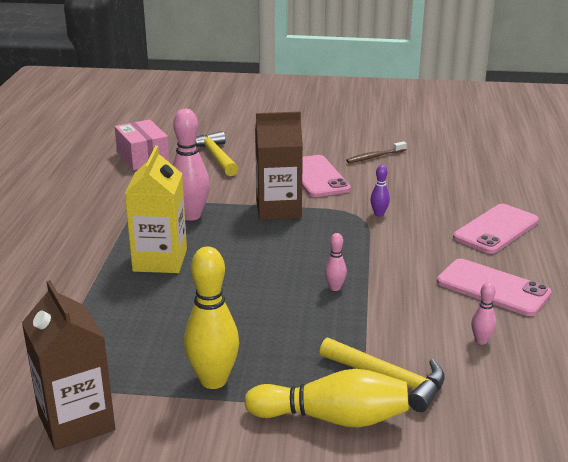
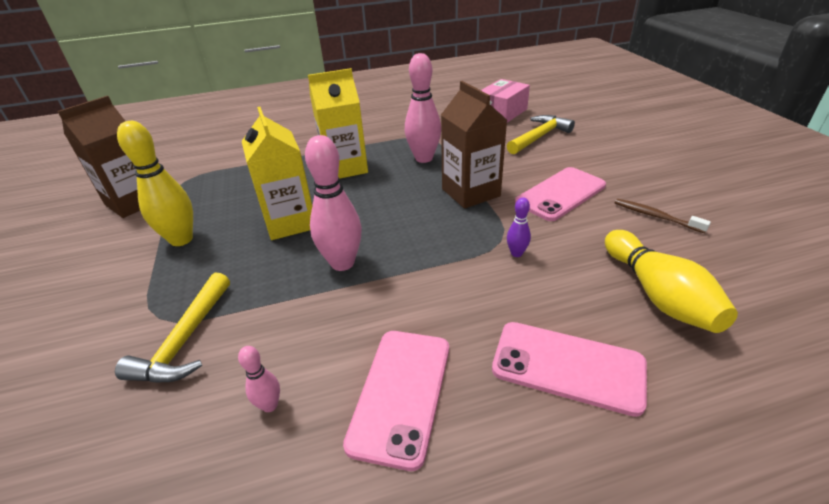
camera: 70 degrees right, 10 degrees up
(242, 307) = (290, 222): none -> yellow carton
(332, 418) = (124, 317): yellow bowling pin -> yellow bowling pin (658, 294)
(335, 288) = (342, 263): pink bowling pin -> pink bowling pin, size x2.09

